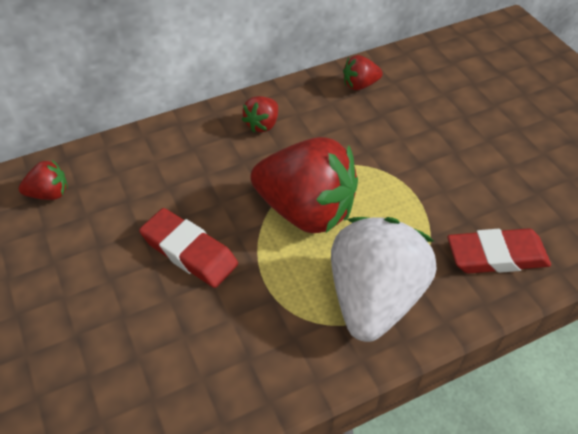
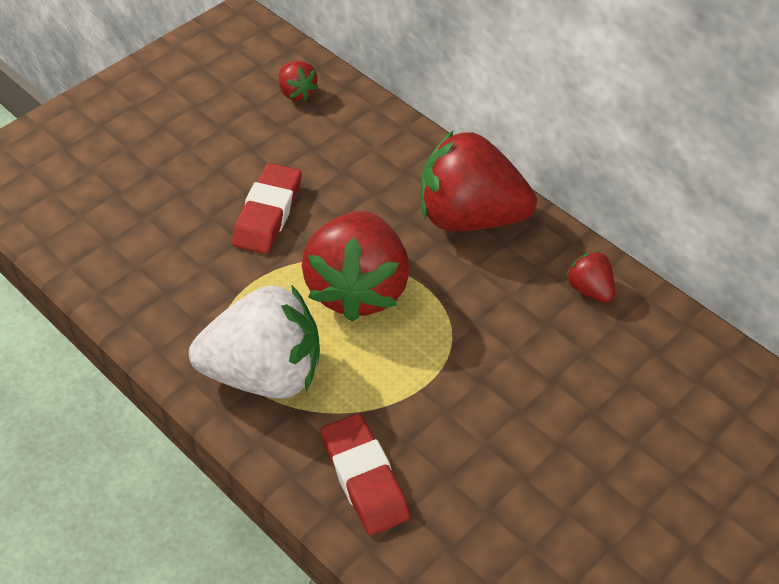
camera: 70 degrees right, 0 degrees up
(262, 124) = (469, 217): red strawberry -> red strawberry, size x2.26

